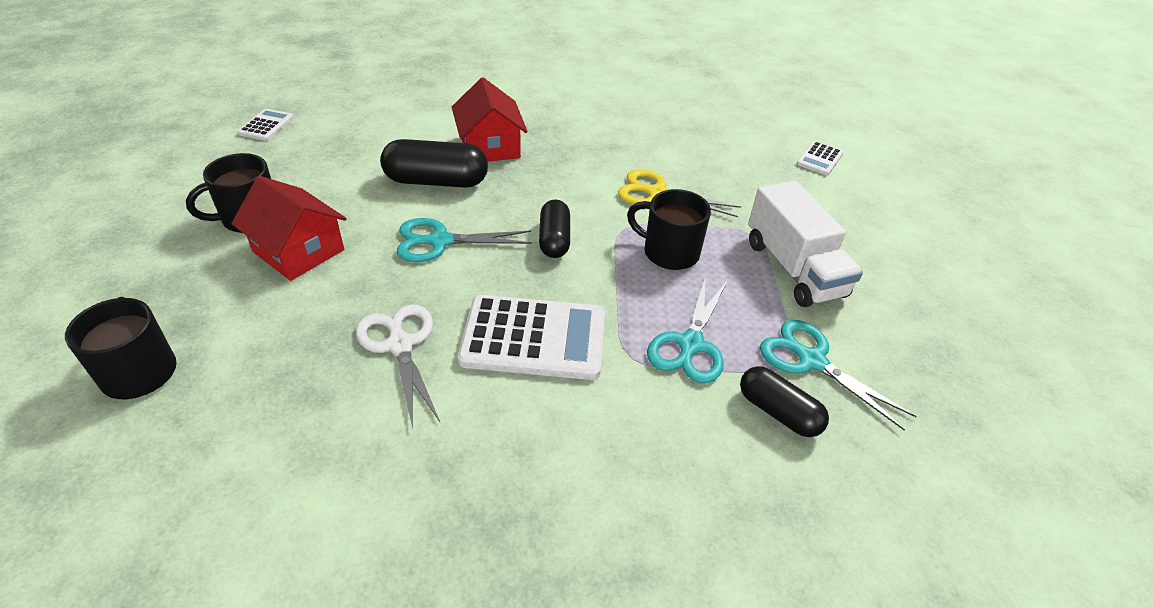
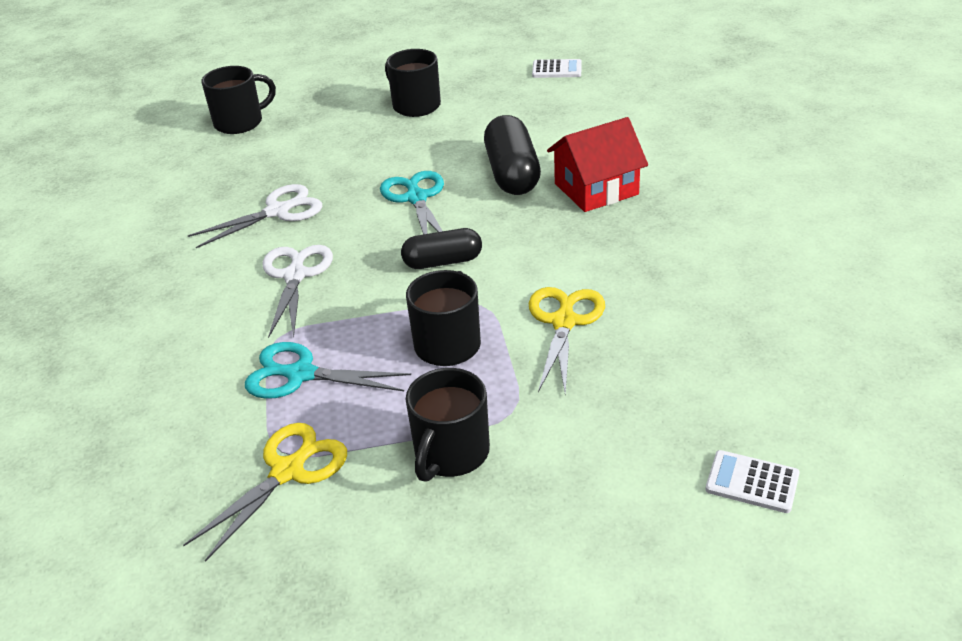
camera: 85 degrees right, 5 degrees down
(299, 251) = (380, 137): red house -> none
(534, 338) = (295, 275): white calculator -> white scissors
(778, 412) = (212, 445): black capsule -> none
(793, 269) = (451, 453): white truck -> black mug
(811, 360) = (288, 471): turquoise scissors -> yellow scissors

